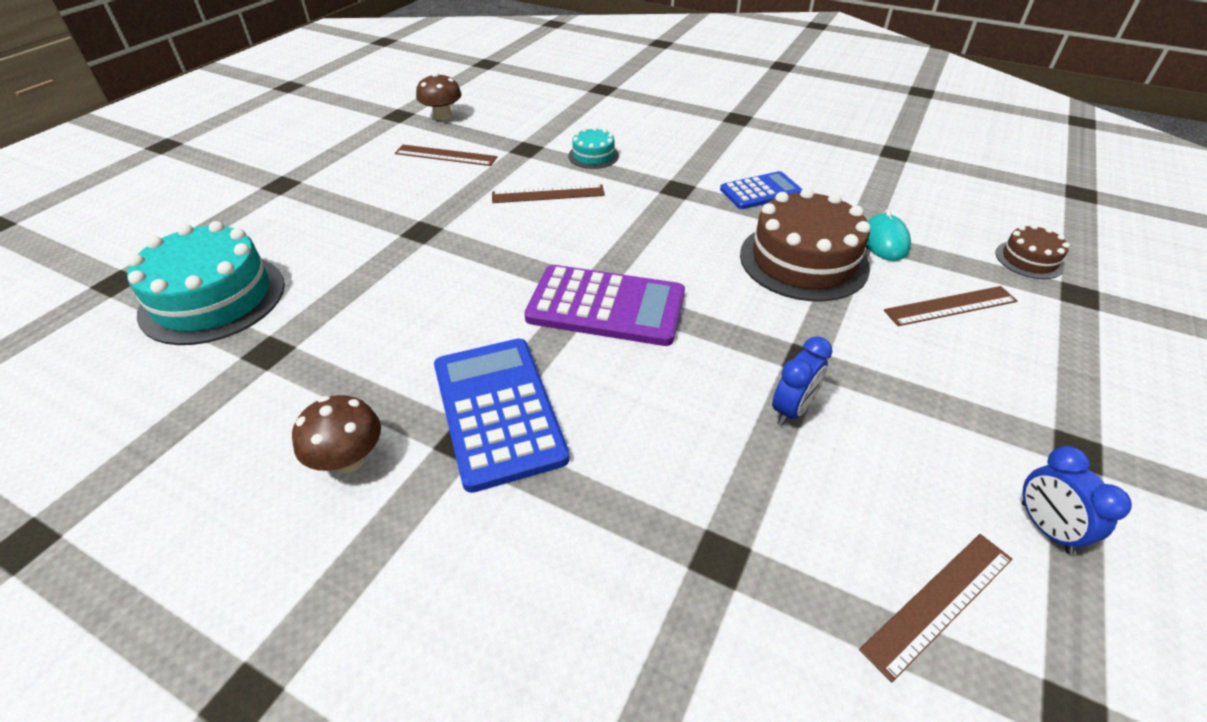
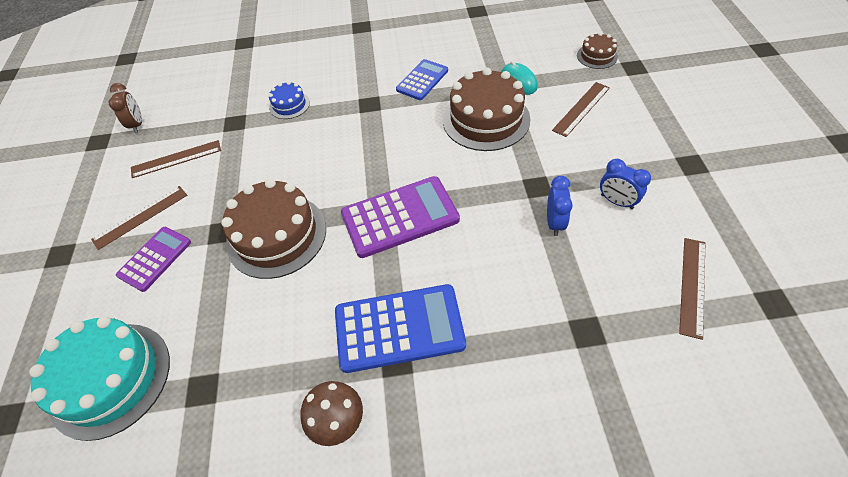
camera: 30 degrees left, 10 degrees up
(346, 224) = (155, 259): none -> purple calculator
(442, 116) = (137, 124): brown mushroom -> brown clock
(466, 259) = (276, 235): none -> brown cake
(498, 411) = (399, 328): blue calculator -> blue calculator turned 135 degrees clockwise
(548, 194) = (286, 153): brown ruler -> brown ruler (140, 217)
(593, 156) = (289, 105): turquoise cake -> blue cake
(1045, 527) = (706, 216): blue clock -> blue clock (616, 201)

